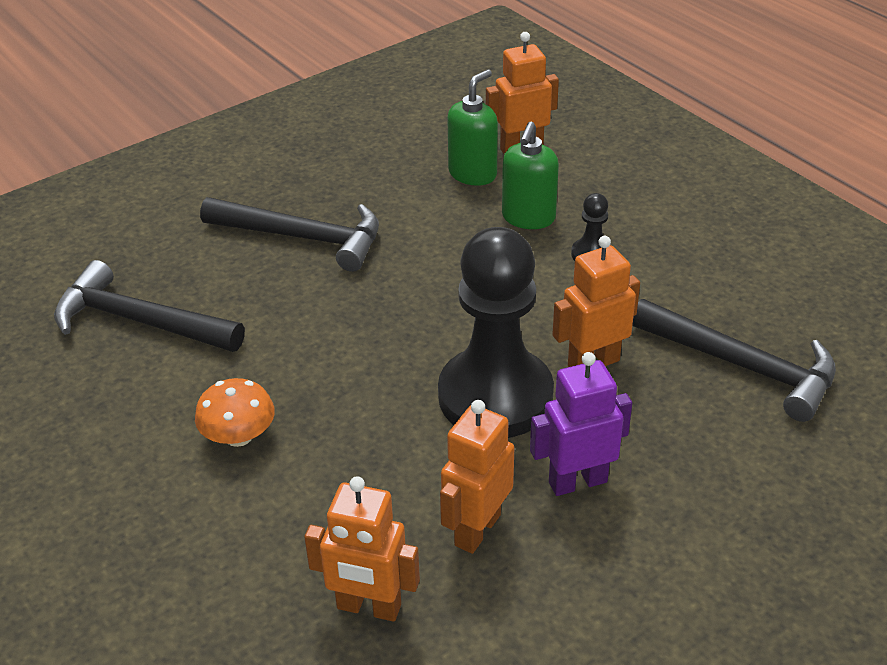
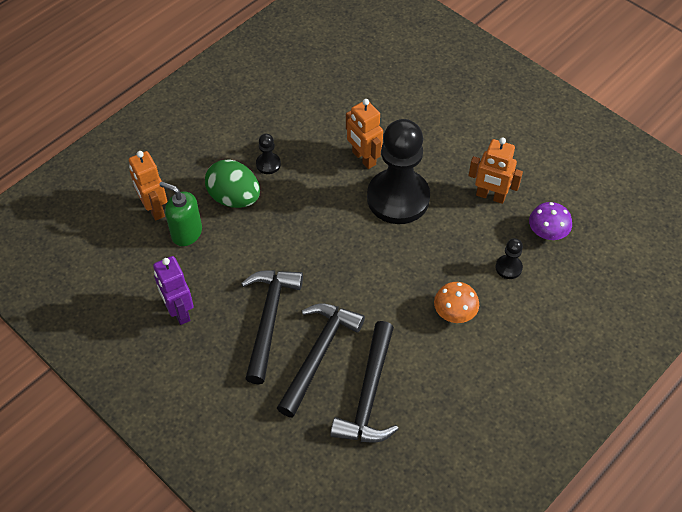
camera: 100 degrees left, 15 degrees up
(303, 526) = (508, 267): none -> black pawn
(368, 607) = (547, 232): orange robot -> purple mushroom
(528, 218) = (234, 198): green soap dispenser -> green egg
(577, 481) = (450, 160): purple robot -> purple robot (179, 311)
(743, 366) = (354, 98): black hammer -> black hammer (318, 354)

